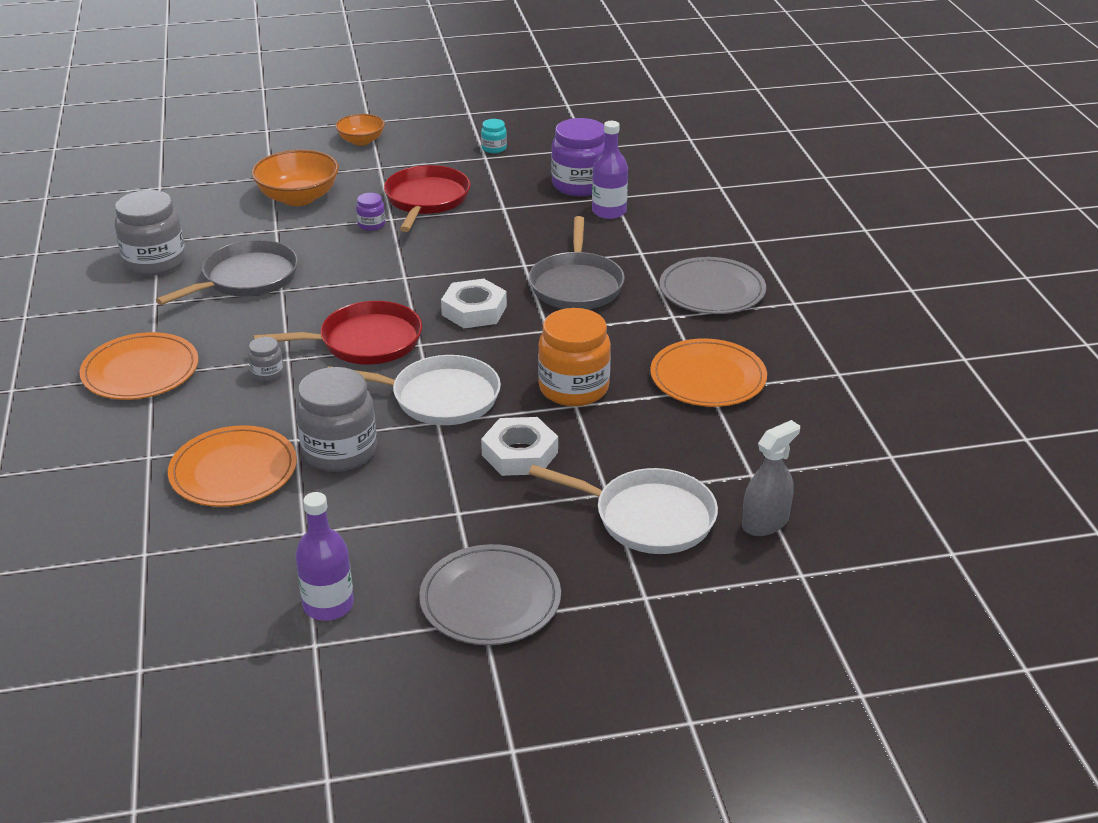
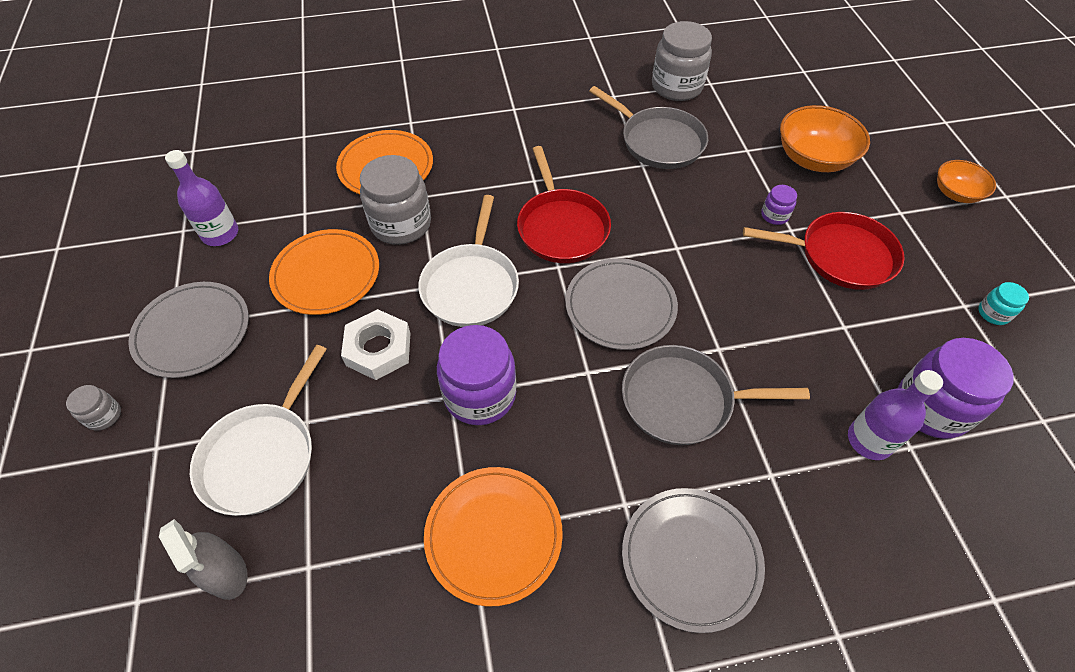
camera: 90 degrees right, 20 degrees up
(140, 371) = (518, 102): orange plate -> orange plate (326, 274)
(267, 373) = (513, 170): grey jar -> grey jar (104, 416)
(474, 310) = (620, 306): white nut -> grey plate
(573, 388) = (480, 395): orange jar -> purple jar

